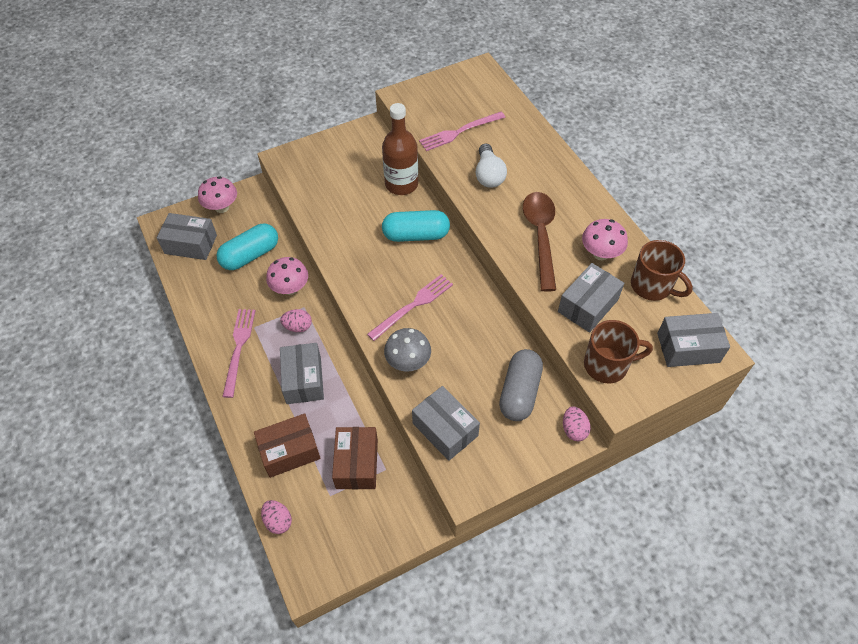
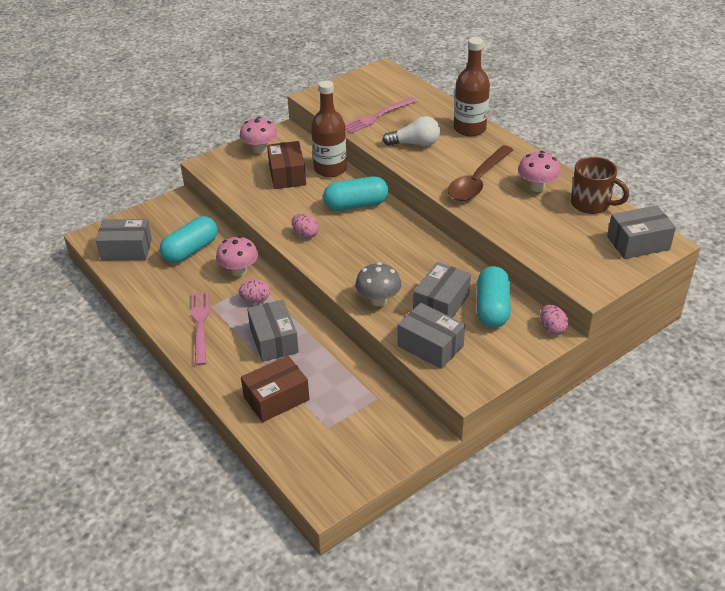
camera: 10 degrees left, 15 degrees down
(222, 207) = (150, 216): pink mushroom -> pink mushroom (260, 149)
(278, 521) = (281, 456): pink egg -> pink egg (305, 234)
(357, 464) = (347, 398): brown box -> brown box (287, 175)
(413, 306) = (370, 258): pink fork -> none
(488, 175) = (415, 144): white light bulb -> white light bulb turned 75 degrees counterclockwise
(519, 392) = (492, 308): grey capsule -> turquoise capsule
(540, 236) = (477, 181): brown spoon -> brown spoon turned 135 degrees counterclockwise
(550, 163) = (469, 129): none -> brown bottle
(588, 305) = (538, 225): grey box -> grey box (441, 304)
(607, 365) = (569, 265): brown mug -> none

